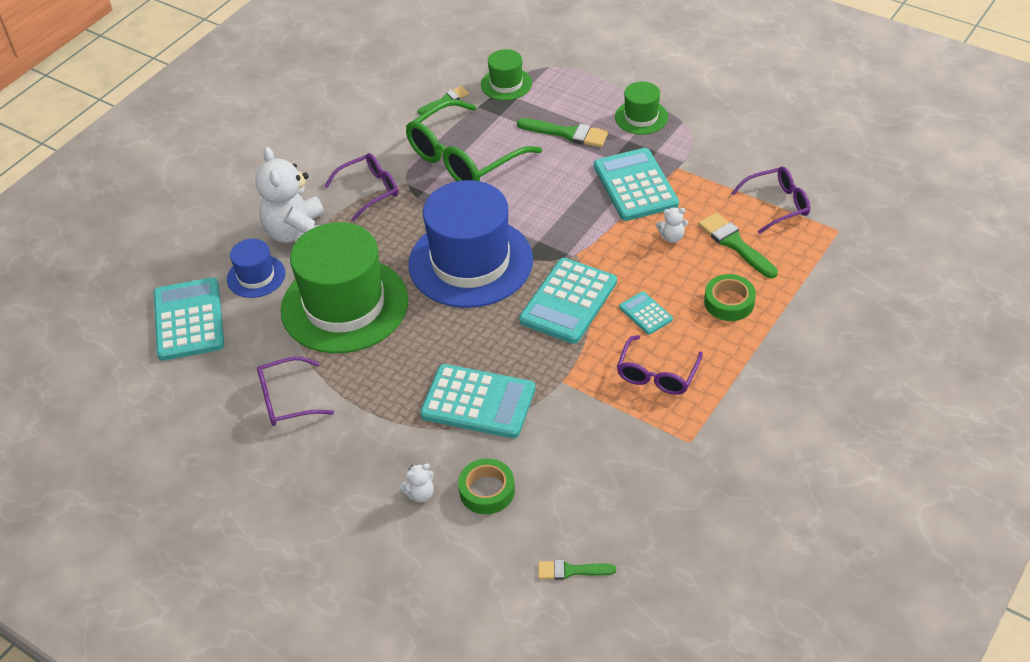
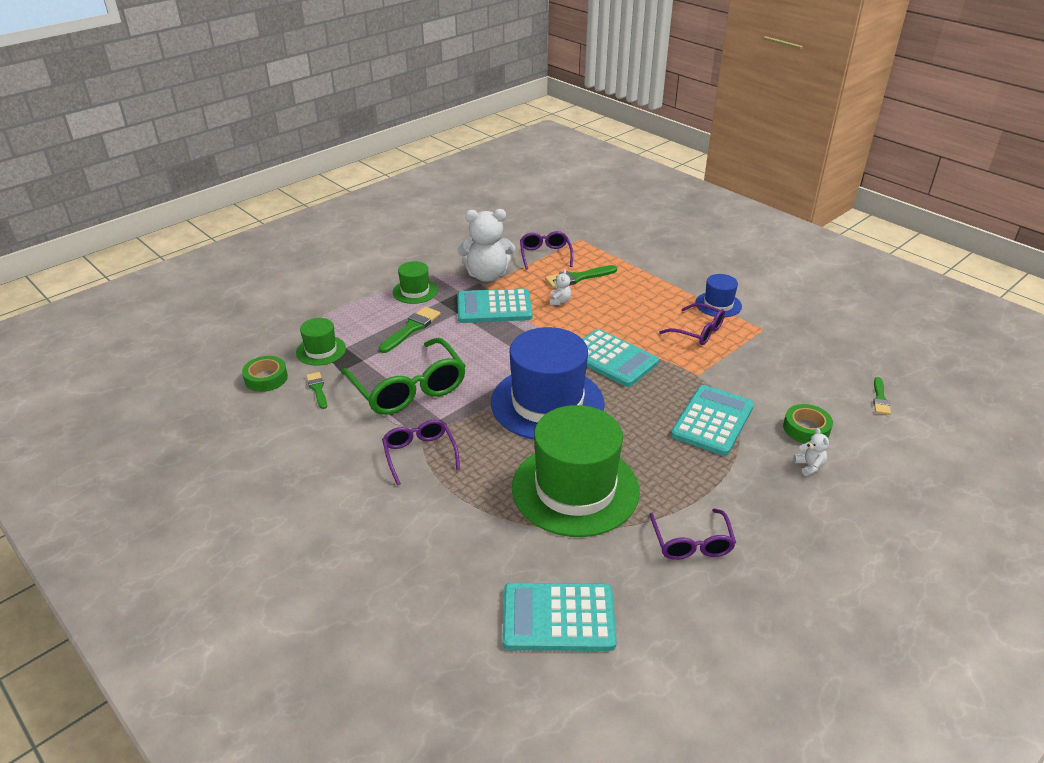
camera: 80 degrees left, 10 degrees down
(256, 276) = (510, 553): blue hat -> blue hat (718, 304)
(298, 234) = (458, 513): white teddy bear -> white teddy bear (487, 275)
(645, 313) = (635, 326): turquoise calculator -> none
(729, 302) = (635, 290): green tape -> green tape (266, 378)

